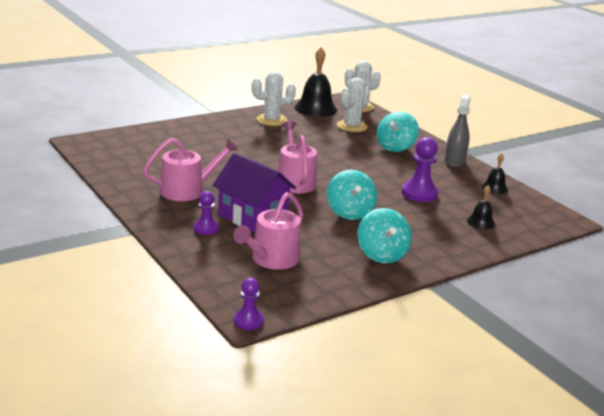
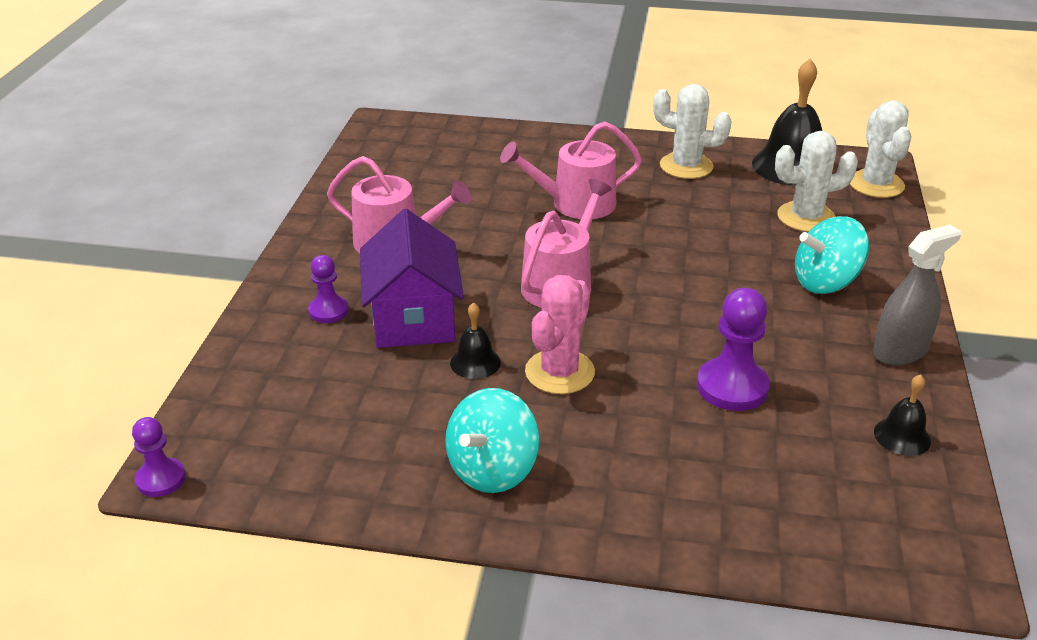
camera: 45 degrees right, 10 degrees up
(272, 259) = (332, 399): pink watering can -> pink watering can (575, 204)
(349, 213) = (559, 372): turquoise spinning top -> pink cactus
(481, 222) = (760, 493): black bell -> black bell (475, 362)

